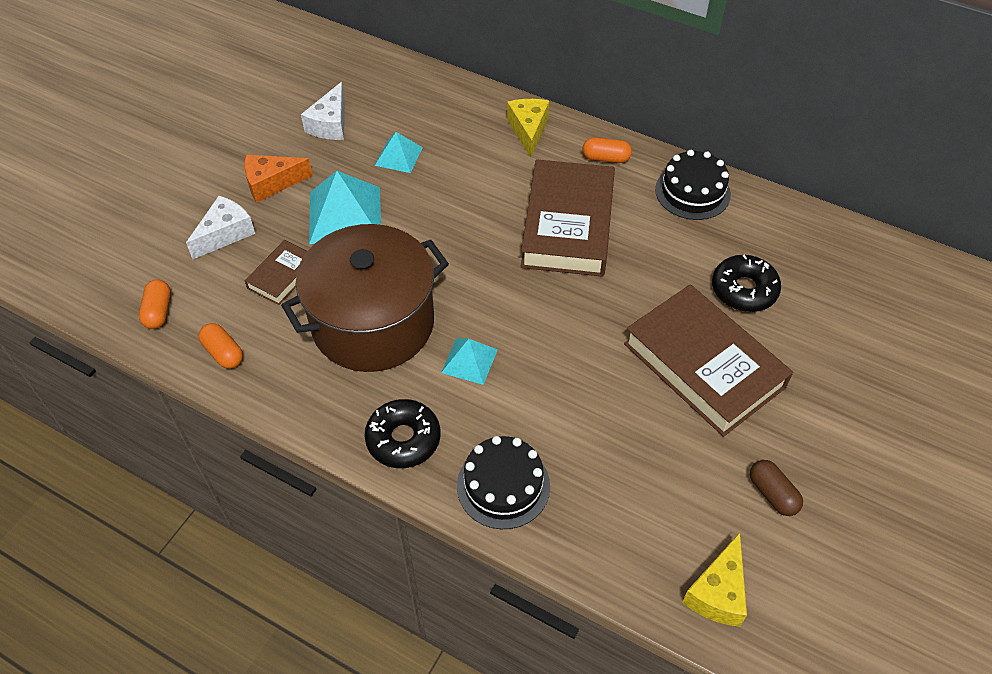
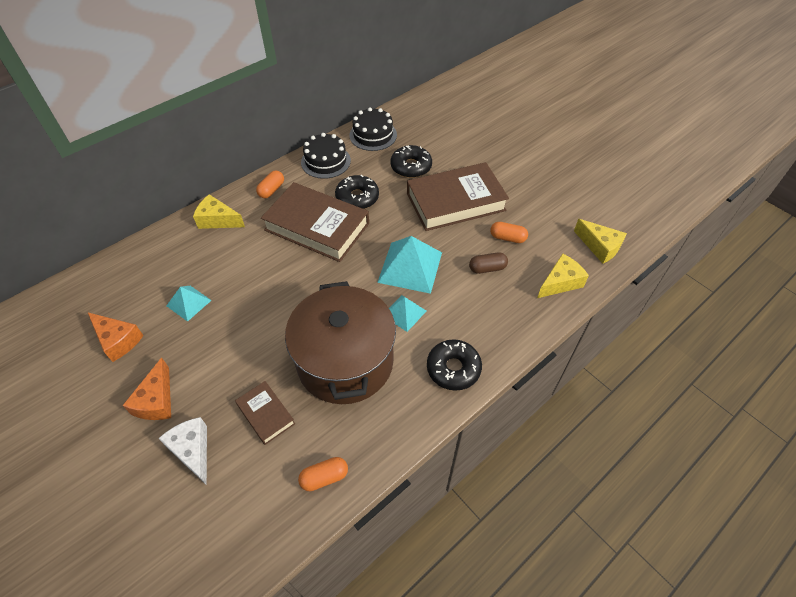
camera: 70 degrees left, 0 degrees up
(158, 311) = (252, 526): orange capsule -> orange capsule (507, 238)
(330, 124) = (118, 340): white cheese -> orange cheese
(345, 215) = (227, 354): turquoise pyramid -> turquoise pyramid (410, 267)
(503, 486) = (507, 322): black cake -> black cake (373, 135)
(610, 544) = (560, 282): none -> yellow cheese
(643, 248) = (357, 198): none -> black donut
(772, 494) = (547, 204): brown capsule -> brown capsule (487, 268)

